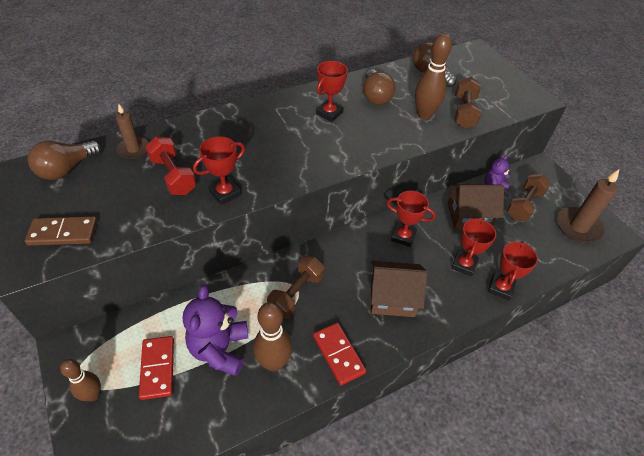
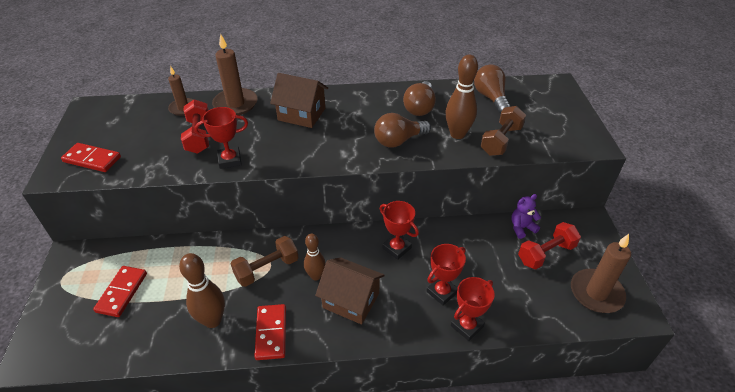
camera: 25 degrees right, 5 degrees down
(63, 233) = (92, 159): brown domino -> red domino
(67, 169) = (125, 112): brown light bulb -> brown light bulb (398, 141)
(93, 395) = (65, 296): brown bowling pin -> brown bowling pin (316, 276)
(190, 132) = (235, 104): none -> brown candle
(220, 349) = (177, 294): purple teddy bear -> none
(329, 113) = (365, 113): red trophy -> none
(469, 216) = (477, 247): brown house -> brown house (301, 114)
(524, 205) = (546, 253): brown dumbbell -> red dumbbell

